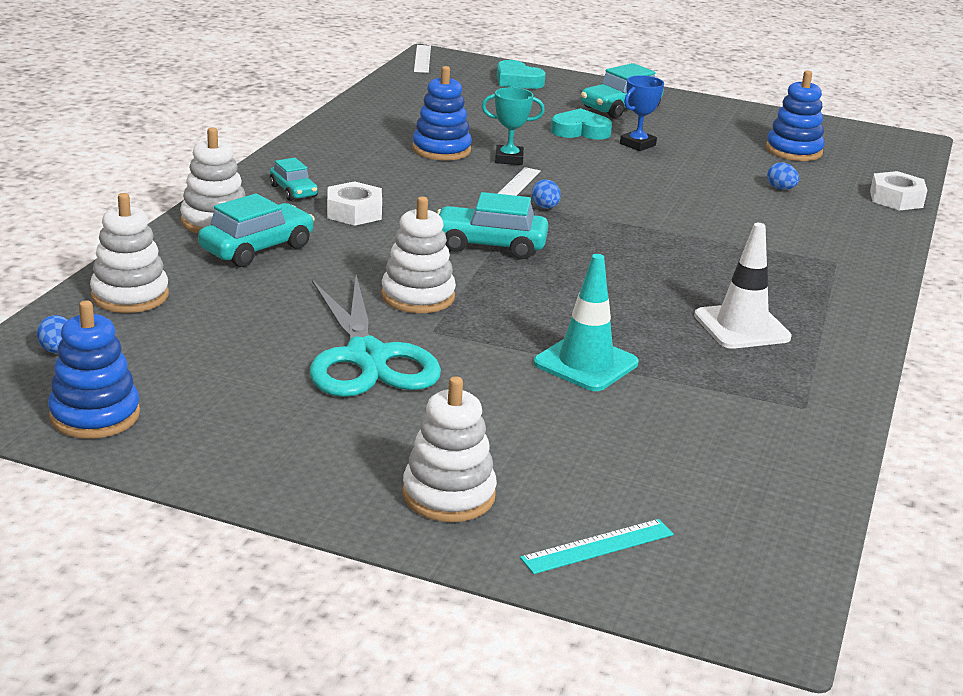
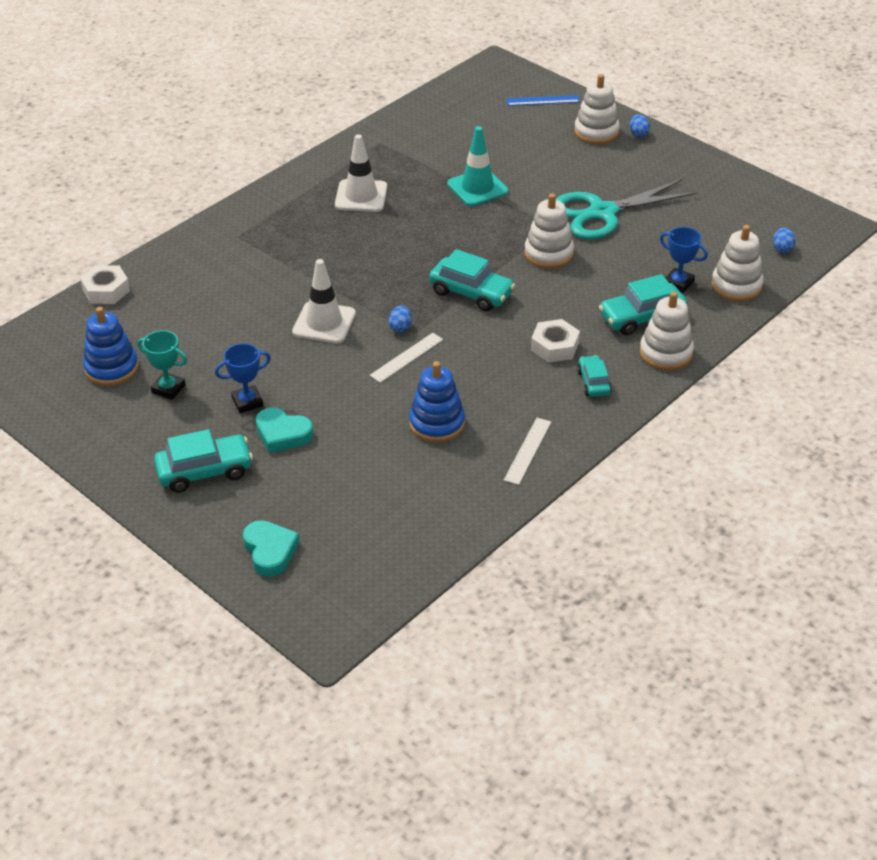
camera: 155 degrees left, 15 degrees up
(95, 415) = (761, 202): blue stacking toy -> none
(217, 288) = (678, 283): none -> blue trophy
(367, 358) = (602, 213): turquoise scissors -> turquoise scissors turned 120 degrees counterclockwise
(422, 59) = (347, 630): white ruler -> white ruler (528, 450)
(509, 159) = (384, 398): turquoise trophy -> turquoise trophy (168, 389)
(598, 546) = (543, 100): turquoise ruler -> blue ruler
(632, 201) = (324, 323): none -> white traffic cone
(781, 189) = (186, 318): blue egg -> blue egg (638, 134)

